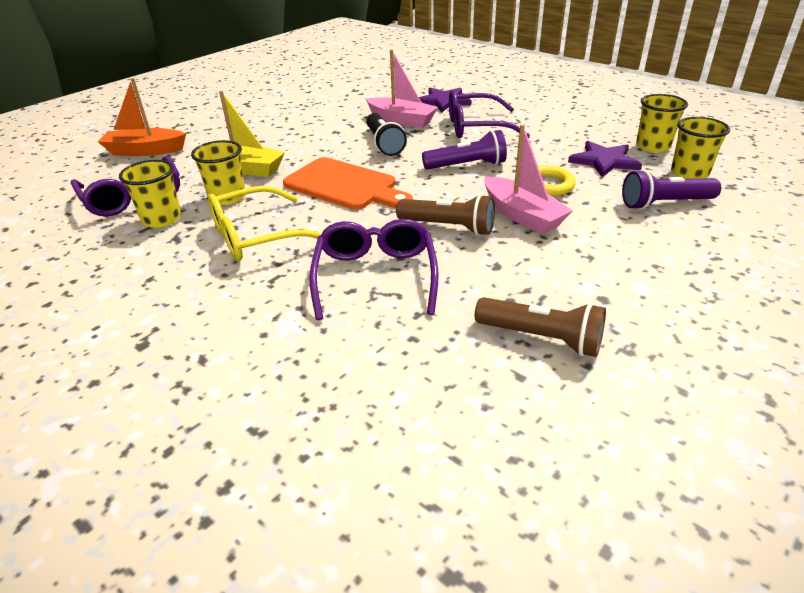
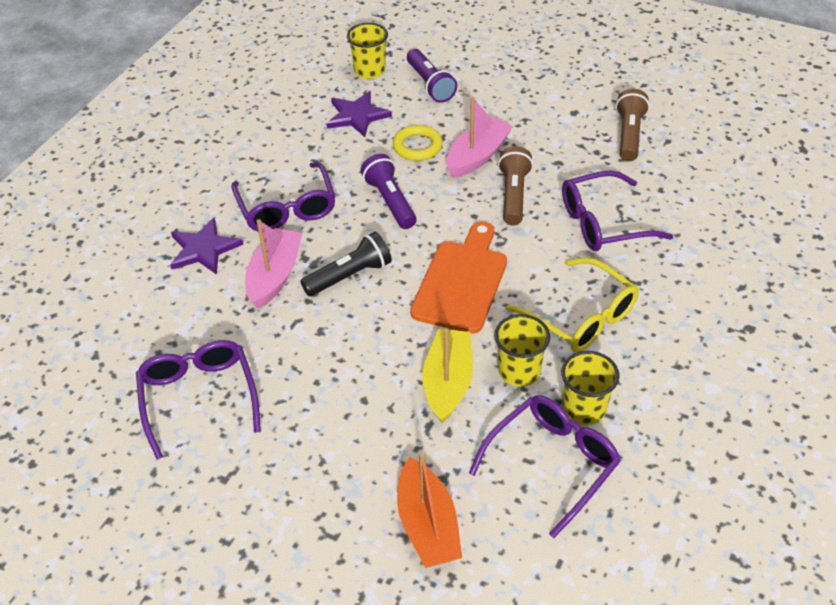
camera: 105 degrees left, 10 degrees up
(310, 98) = (199, 397): none -> purple glasses
(653, 146) = (316, 88): yellow cup -> none

